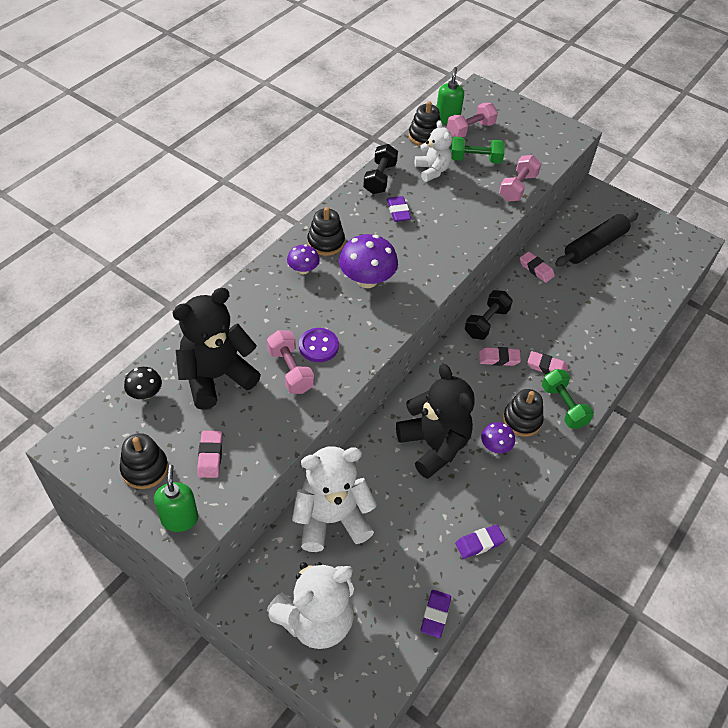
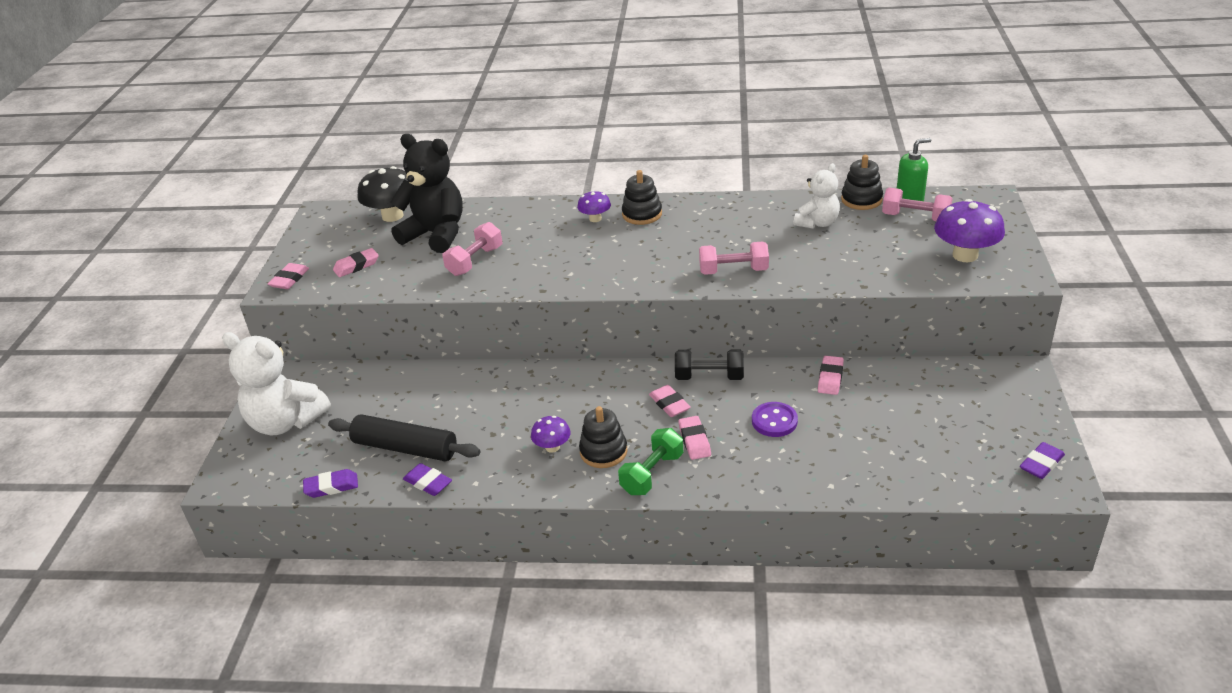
camera: 65 degrees right, 15 degrees down
(145, 393) = (392, 216): black mushroom -> black mushroom, size x1.79
(145, 469) = (323, 247): black stacking toy -> none
(179, 519) = (289, 279): green soap dispenser -> pink eraser
(318, 346) = (515, 262): purple button -> purple button (774, 421)
(331, 519) = (389, 387): white teddy bear -> none
(367, 280) = (621, 251): purple mushroom -> purple mushroom (965, 255)
(380, 178) = (763, 203): black dumbbell -> none
(398, 211) = (732, 230): purple eraser -> purple eraser (1041, 464)
(434, 445) = (518, 408): black teddy bear -> none
(475, 159) = (873, 238): green dumbbell -> none
(517, 187) = (870, 277): pink dumbbell -> pink dumbbell (733, 271)
(595, 246) = (928, 405): black rolling pin -> black rolling pin (405, 448)

